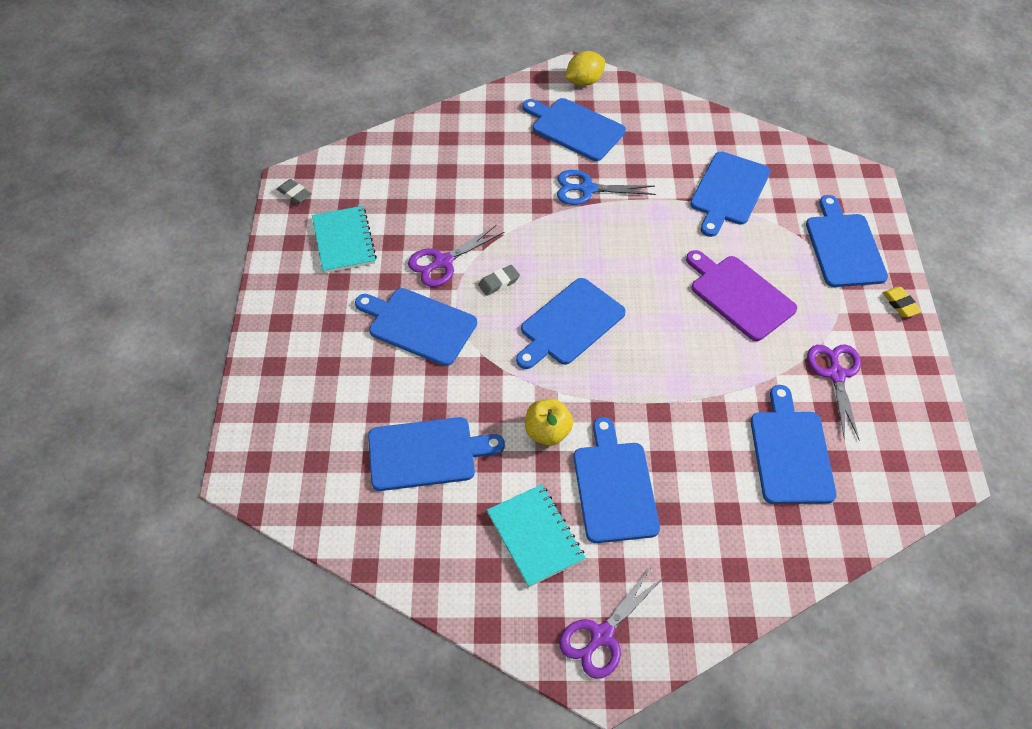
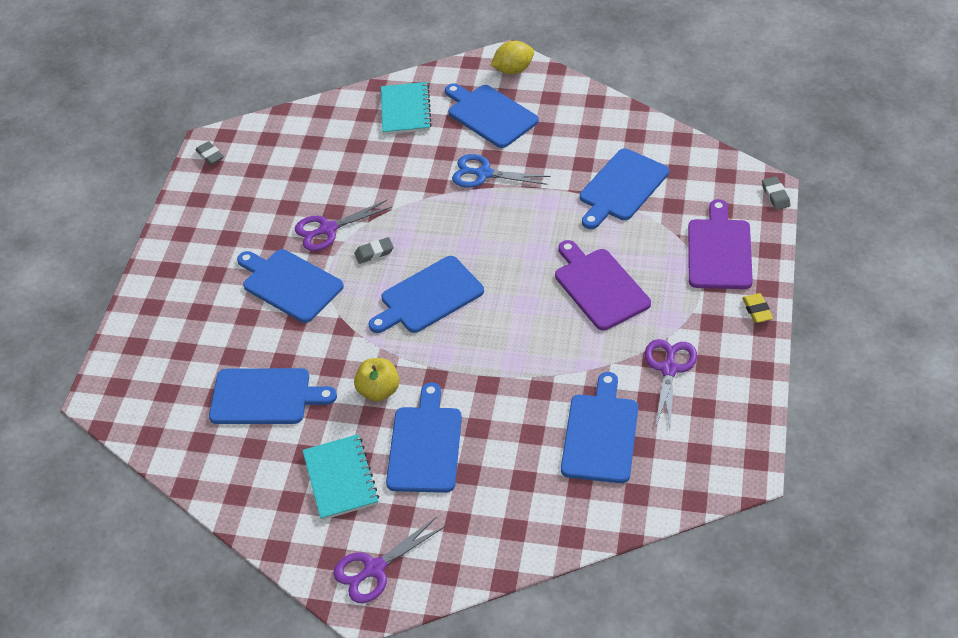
camera: 15 degrees right, 5 degrees down
(344, 241) = (243, 202): turquoise notebook -> turquoise notebook (405, 110)
(844, 247) = (719, 250): blue cutting board -> purple cutting board
(878, 186) = (775, 195): none -> grey eraser

